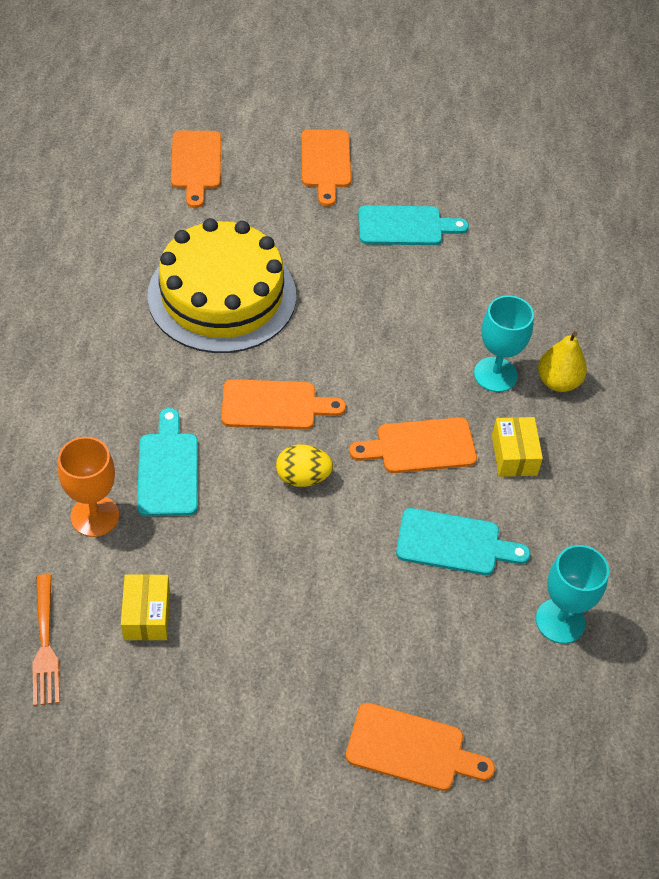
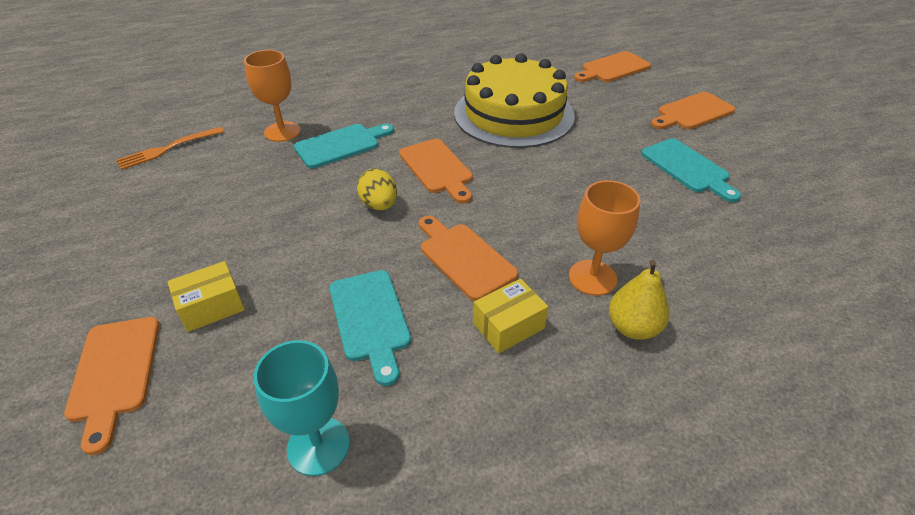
camera: 65 degrees right, 10 degrees down
(147, 615) = (208, 179): yellow box -> yellow box (211, 307)
(495, 374) = (592, 277): turquoise goblet -> orange goblet

